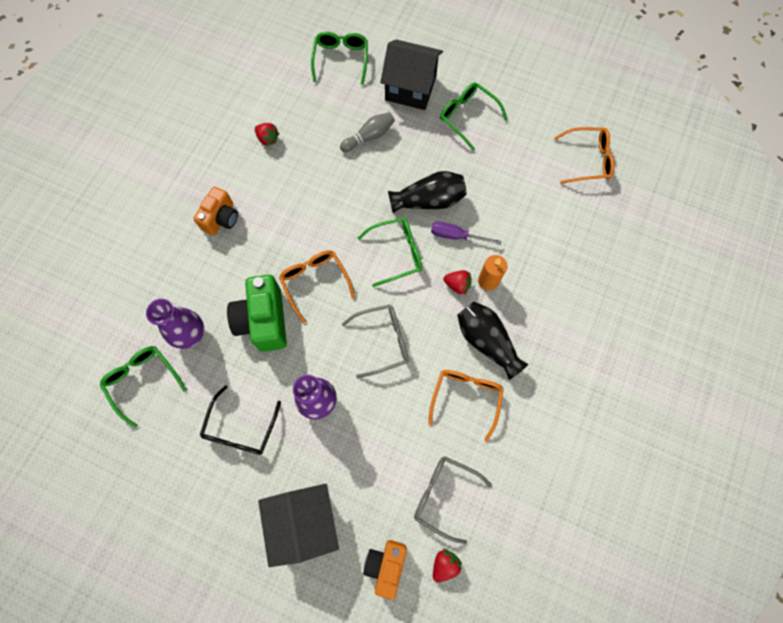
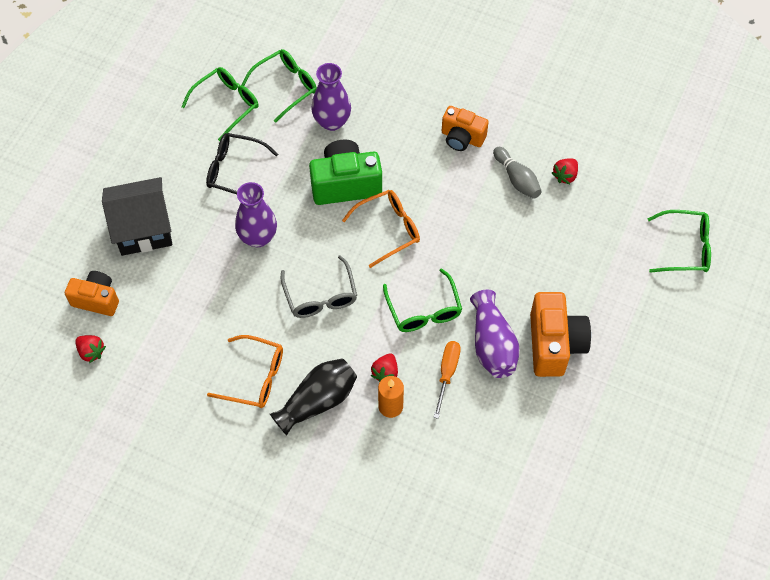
camera: 90 degrees right, 10 degrees down
(369, 136) = (576, 280): grey bowling pin -> grey bowling pin (517, 179)
(410, 88) = (650, 326): black house -> none
(427, 155) = (554, 344): none -> orange camera
(429, 201) = (492, 344): black vase -> purple vase
(444, 495) = (156, 353): grey glasses -> none
(456, 236) = (447, 373): purple screwdriver -> orange screwdriver
(467, 117) = (614, 392): green glasses -> green glasses (227, 104)
(587, 160) = (560, 537): orange glasses -> none

